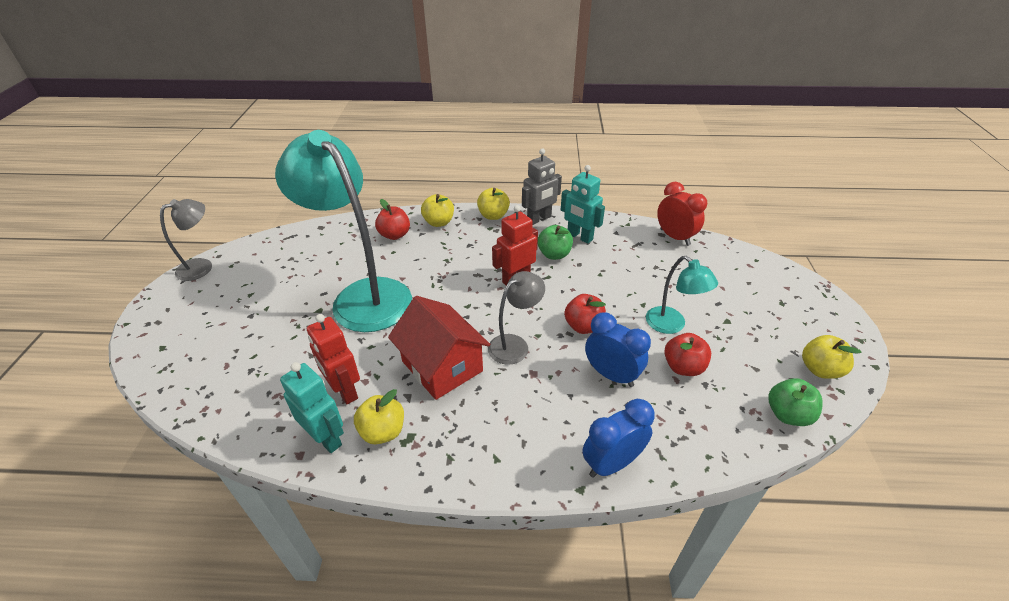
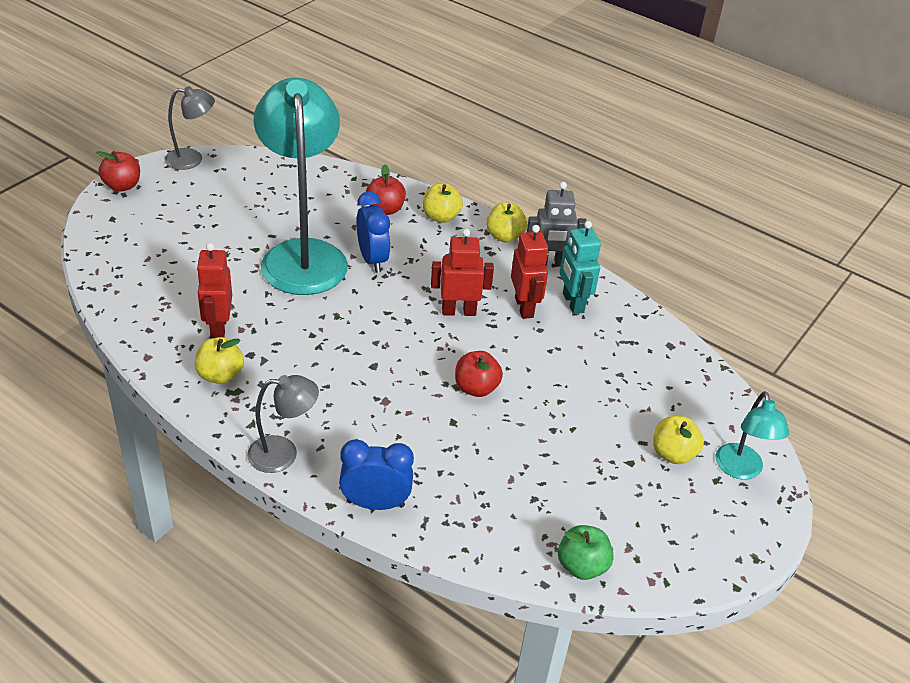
camera: 30 degrees right, 0 degrees up
(326, 438) = (175, 356): turquoise robot -> none
(442, 366) = (313, 352): red house -> none
(515, 344) = (394, 369): grey lamp -> grey lamp (283, 454)
(554, 254) = (524, 307): green apple -> red robot
(611, 375) = (454, 441): blue clock -> blue clock (372, 260)
(671, 325) = (565, 434): turquoise lamp -> turquoise lamp (741, 470)
(674, 237) = (681, 356): red clock -> none
(683, 367) = (530, 474): red apple -> red apple (122, 186)
(820, 369) = (669, 554): yellow apple -> yellow apple (673, 454)

